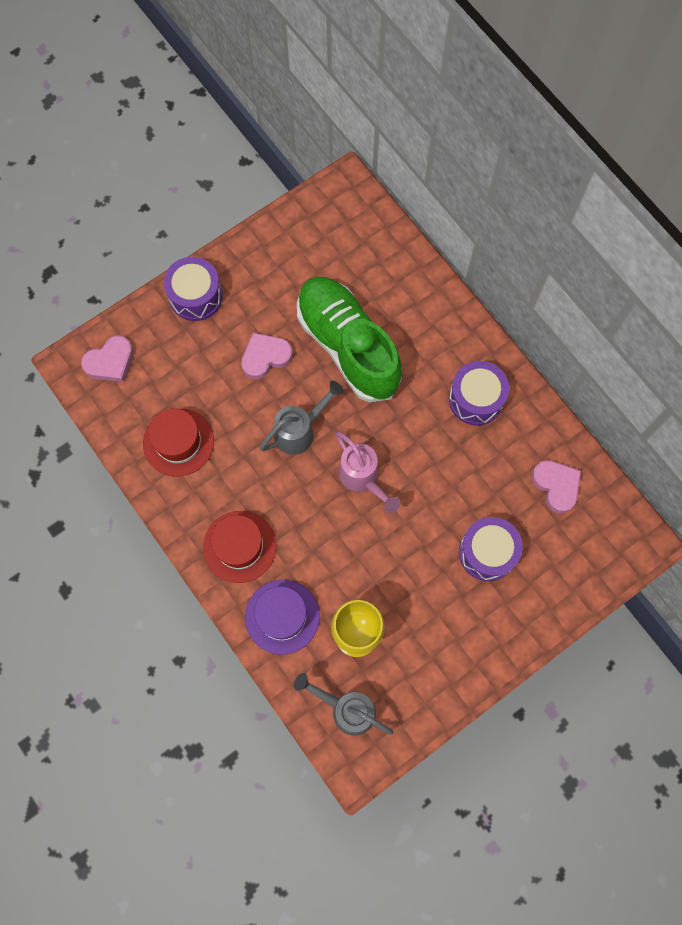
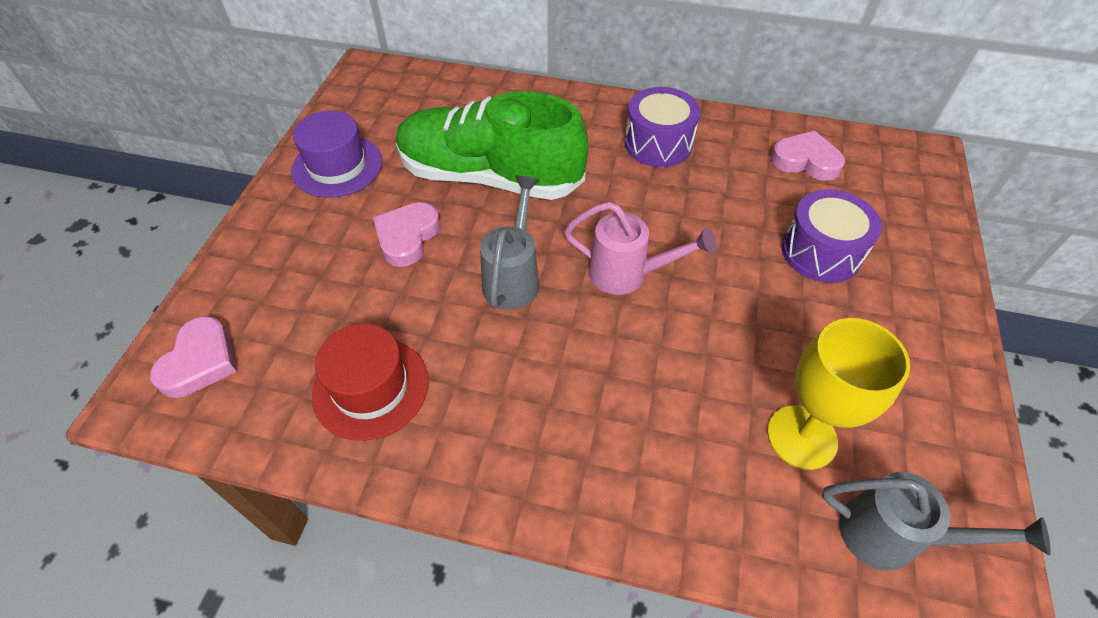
camera: 40 degrees left, 20 degrees down
(195, 296) = (271, 232): purple drum -> none
(239, 546) = (561, 448): red hat -> none
(282, 616) = (697, 489): purple hat -> purple hat (337, 166)
(346, 709) = (893, 537): grey watering can -> grey watering can turned 150 degrees counterclockwise

